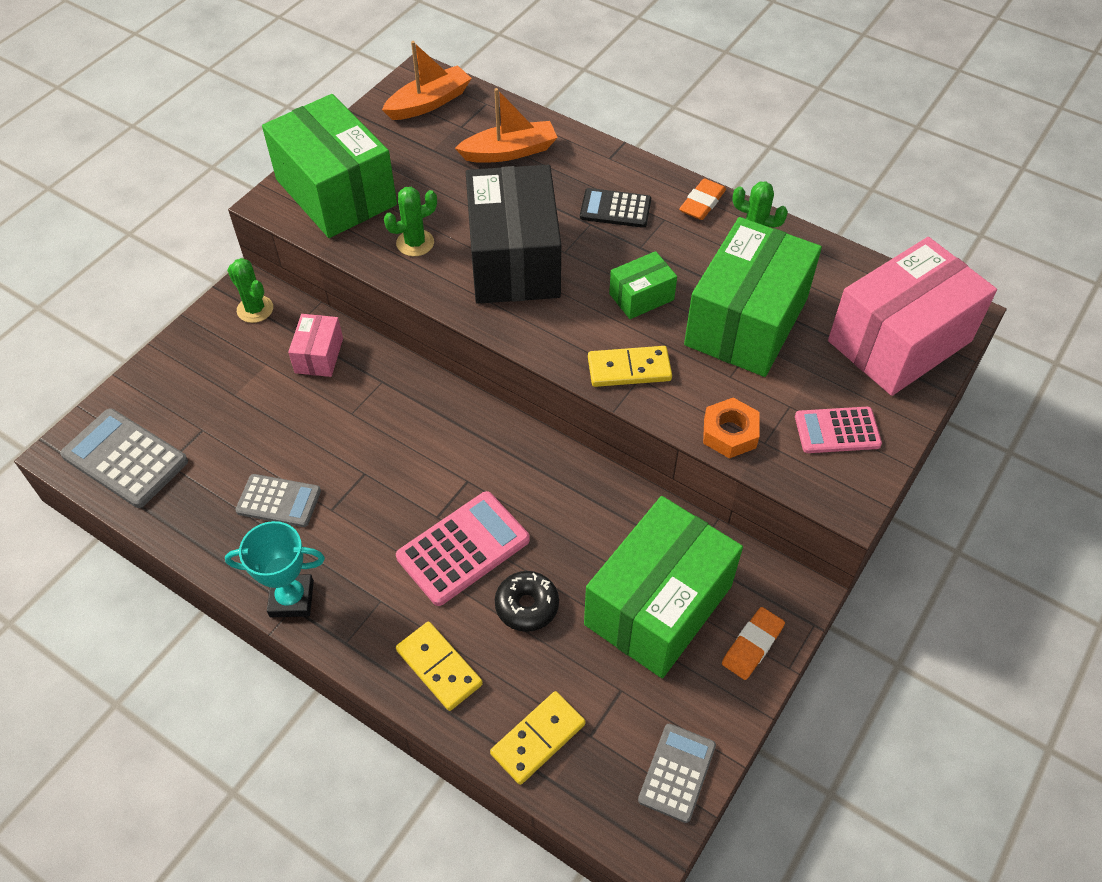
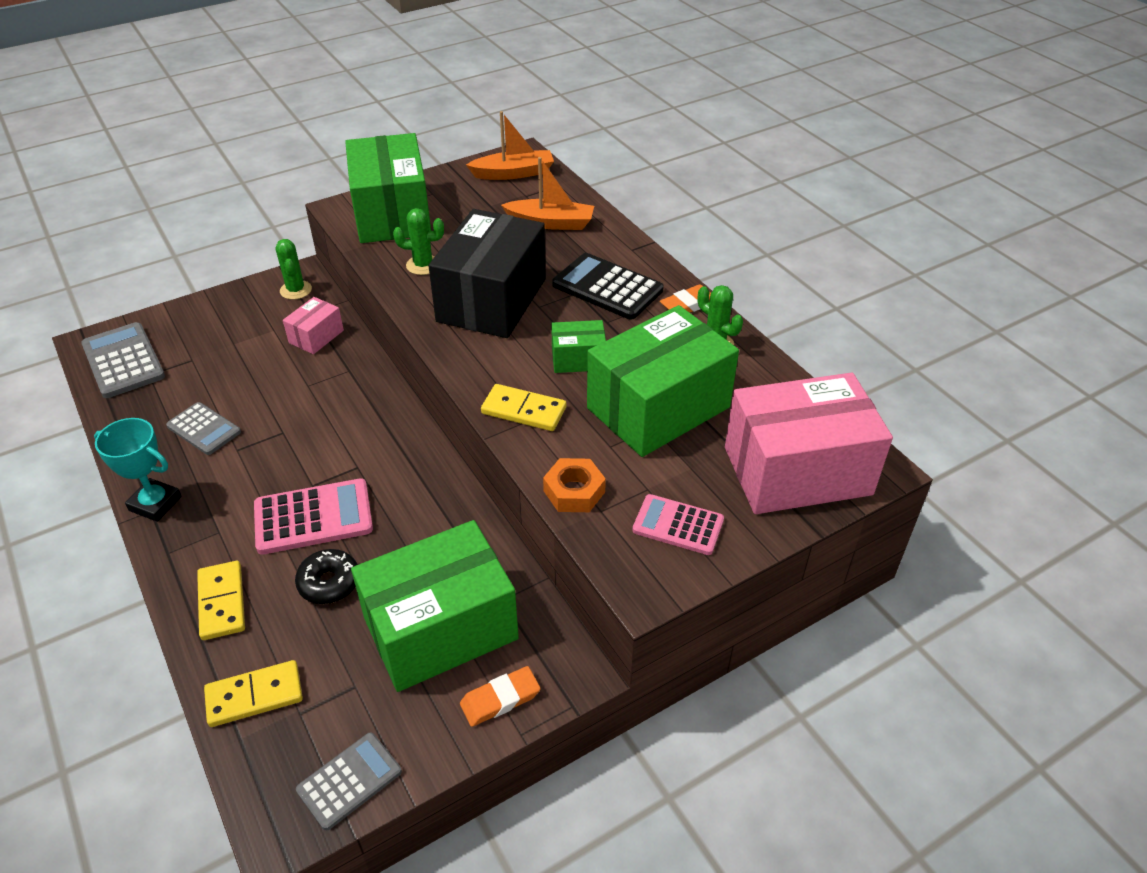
camera: 25 degrees right, 10 degrees down
(615, 209) = (607, 287): black calculator -> black calculator, size x1.53

